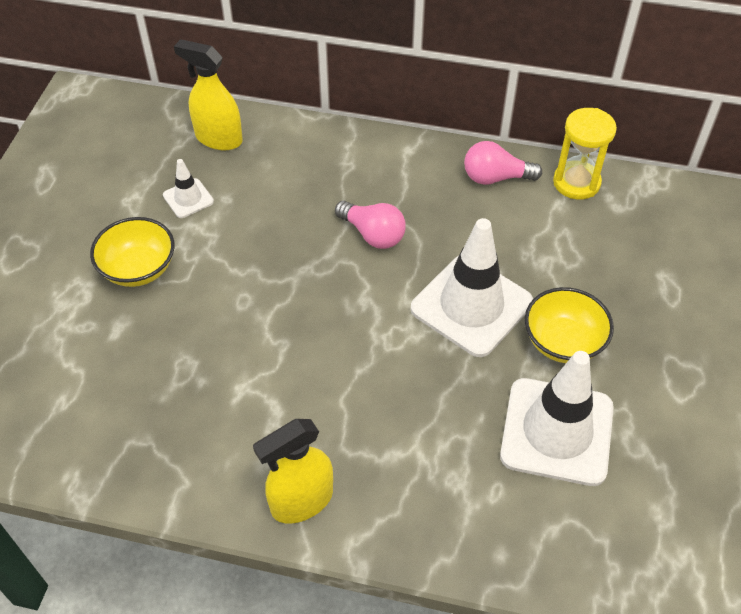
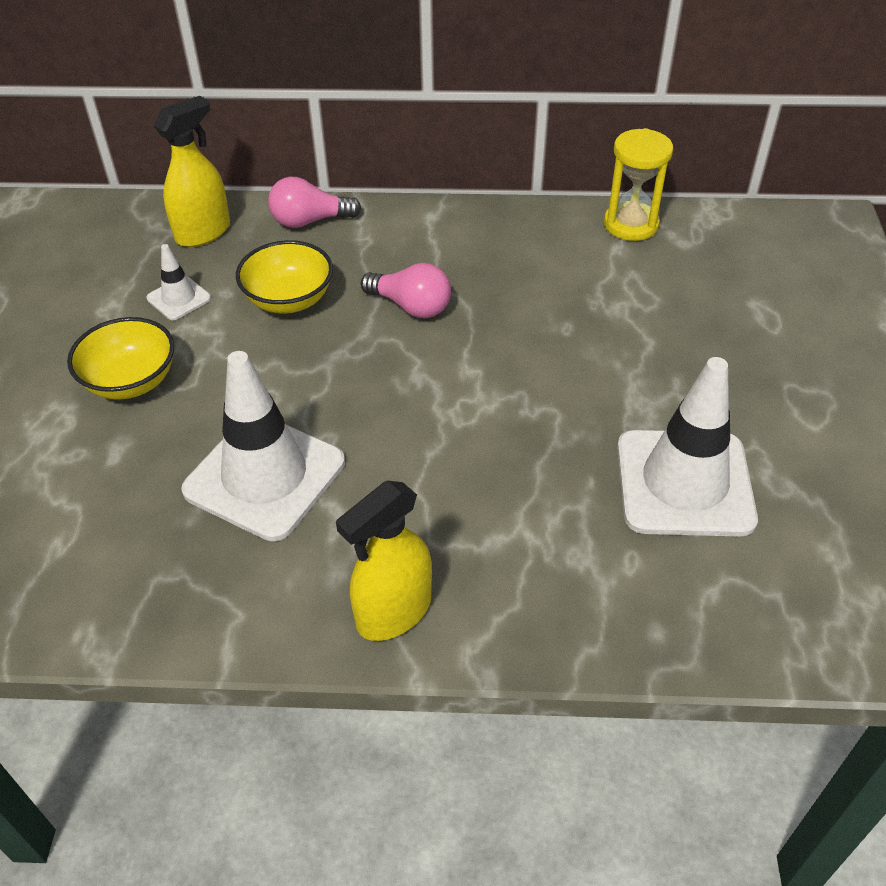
camera: 10 degrees left, 5 degrees down
(218, 138) = (203, 232): yellow spray bottle -> yellow spray bottle turned 120 degrees clockwise
(471, 305) = (546, 364): white traffic cone -> white traffic cone (264, 476)
(495, 177) = (538, 231): pink light bulb -> pink light bulb (309, 221)
(563, 342) = (663, 386): yellow bowl -> yellow bowl (289, 300)

